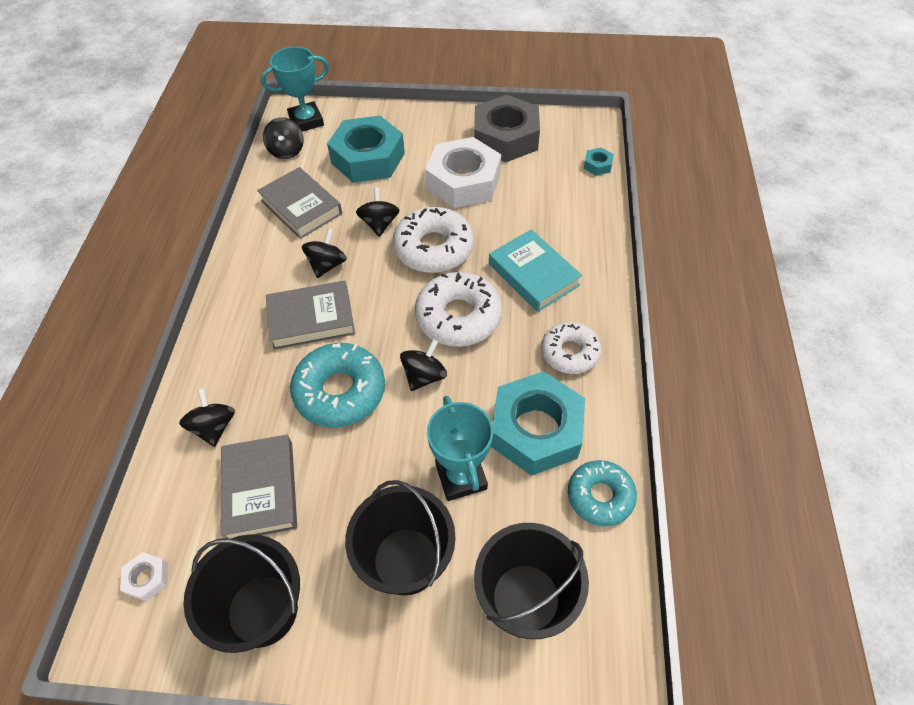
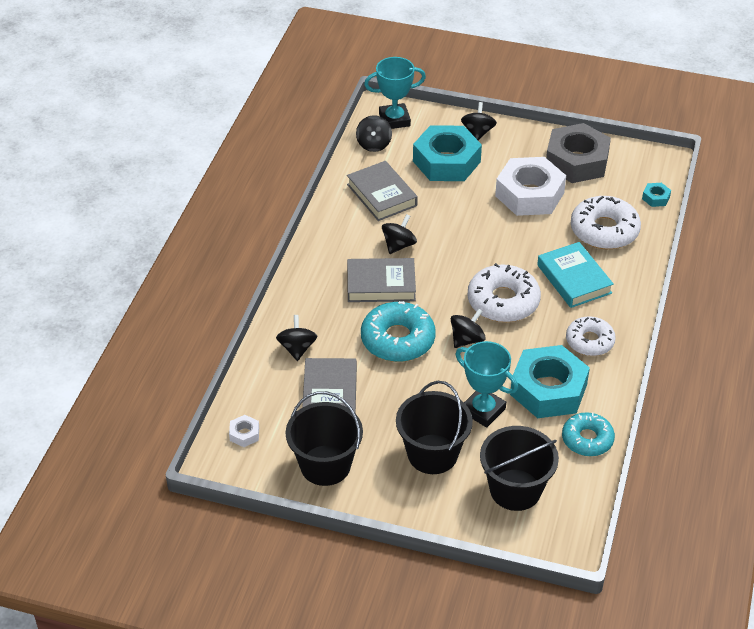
camera: 10 degrees right, 10 degrees down
(379, 224) = (448, 219): black spinning top -> black spinning top (478, 132)
(433, 248) = (492, 246): white donut -> white donut (604, 230)
(461, 476) = (483, 410): turquoise trophy -> turquoise trophy turned 45 degrees counterclockwise

